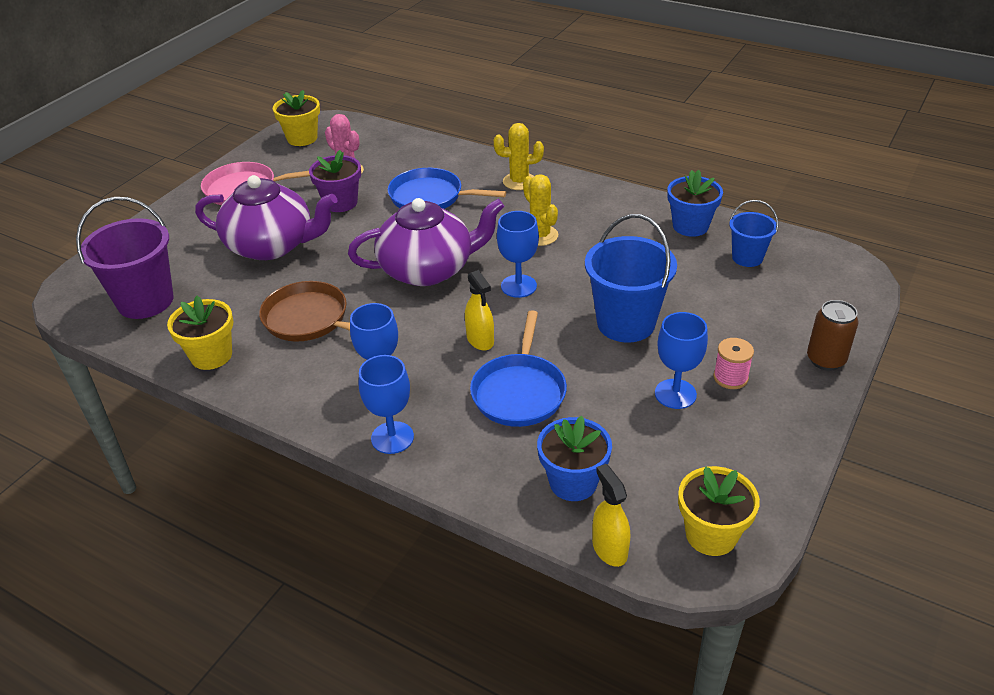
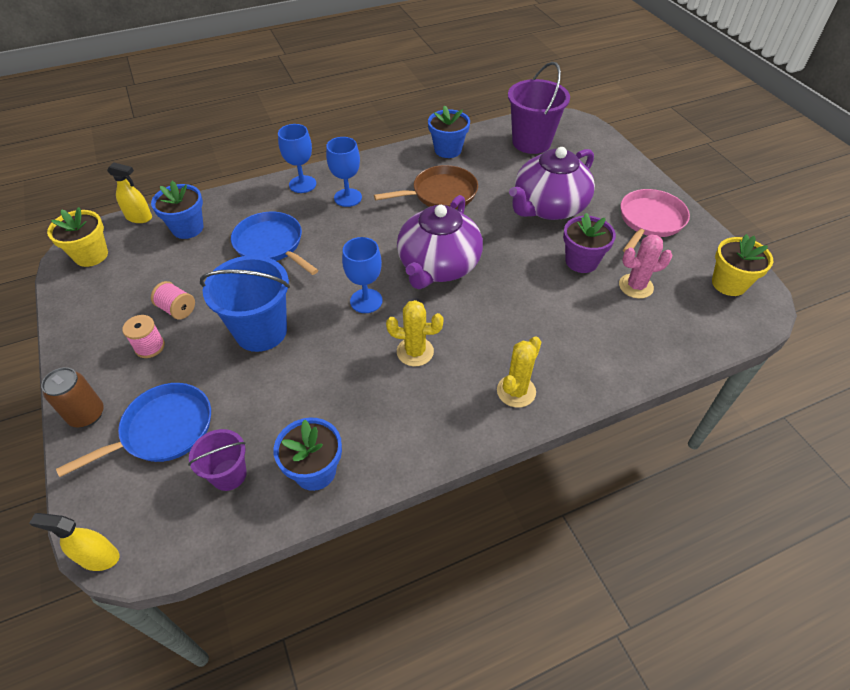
camera: 125 degrees right, 10 degrees up
(211, 356) = (448, 150): yellow flower pot -> blue flower pot
(430, 197) = (543, 316): blue pan -> blue pan (163, 429)
(480, 340) = (334, 252): yellow spray bottle -> yellow spray bottle (99, 557)
(675, 394) = (177, 309): blue goblet -> pink spool
(747, 257) = (229, 474): blue bucket -> purple bucket

